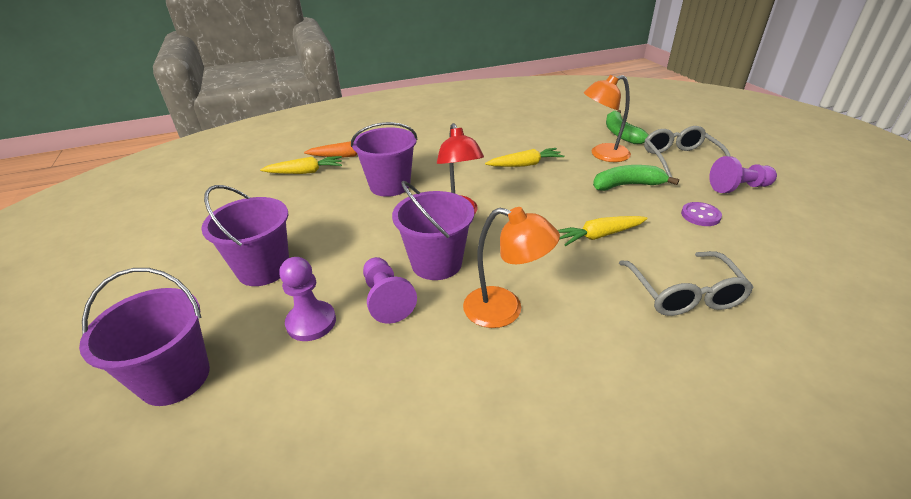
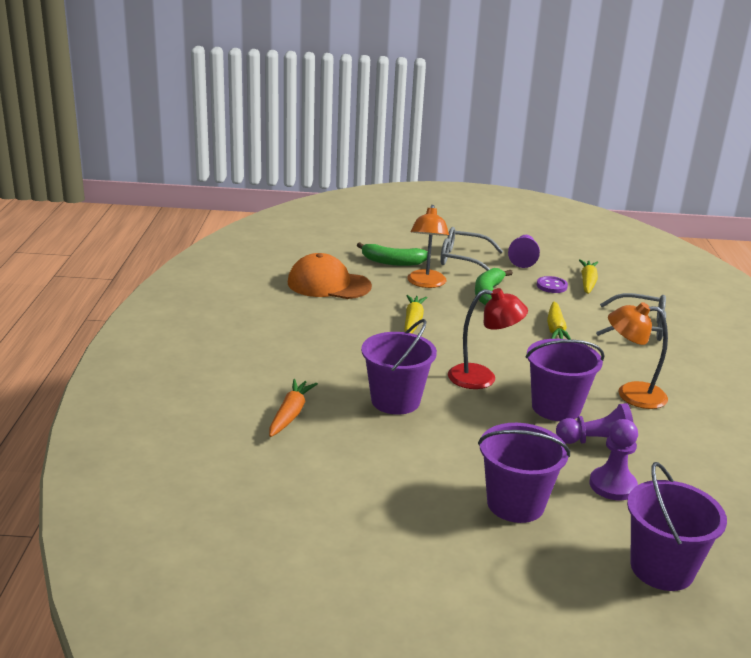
camera: 70 degrees left, 10 degrees down
(305, 172) = (309, 450): yellow carrot -> yellow carrot (587, 282)
(505, 310) = (631, 394): orange lamp -> orange lamp turned 120 degrees counterclockwise
(544, 123) = (328, 284): none -> orange cap

